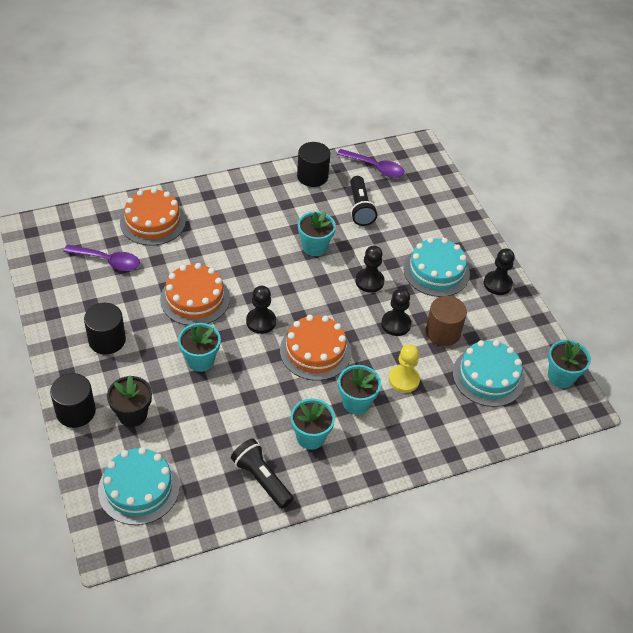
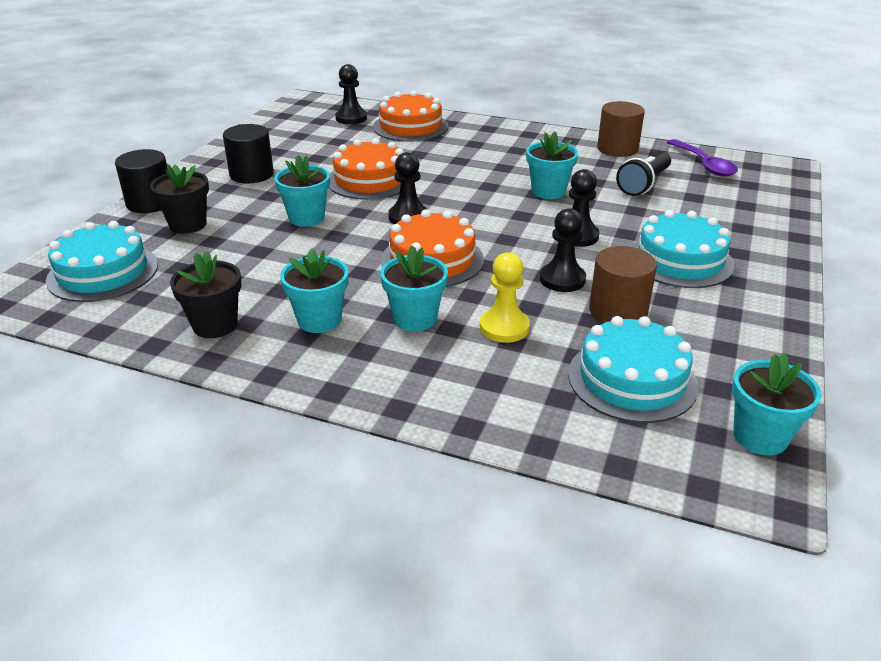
camera: 45 degrees right, 15 degrees down
(108, 261) = (334, 134): purple spoon -> none
(261, 479) = (215, 325): black flashlight -> black flower pot
(312, 176) = (617, 149): black cylinder -> brown cylinder
(497, 284) = (761, 303): black pawn -> black pawn (351, 118)

